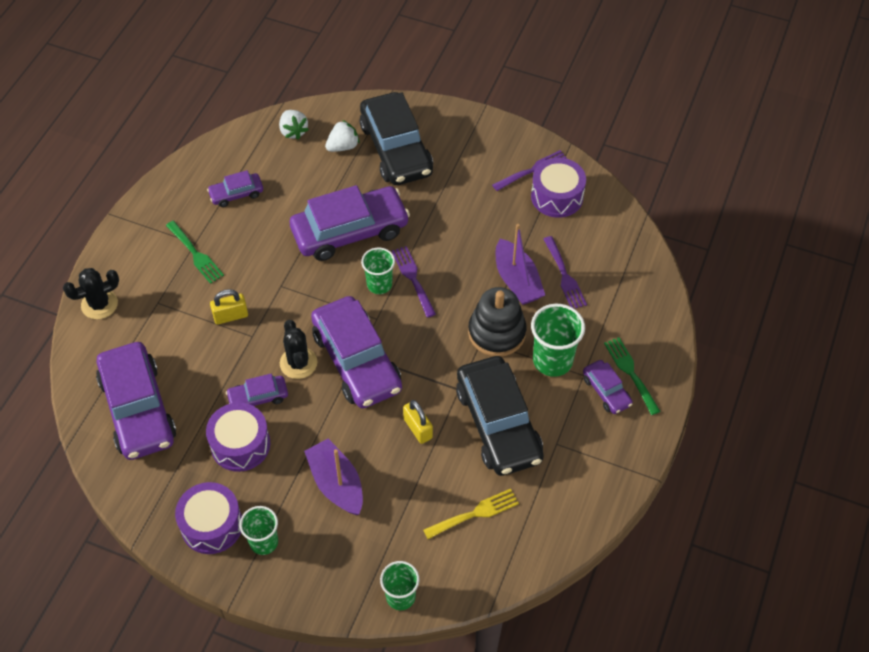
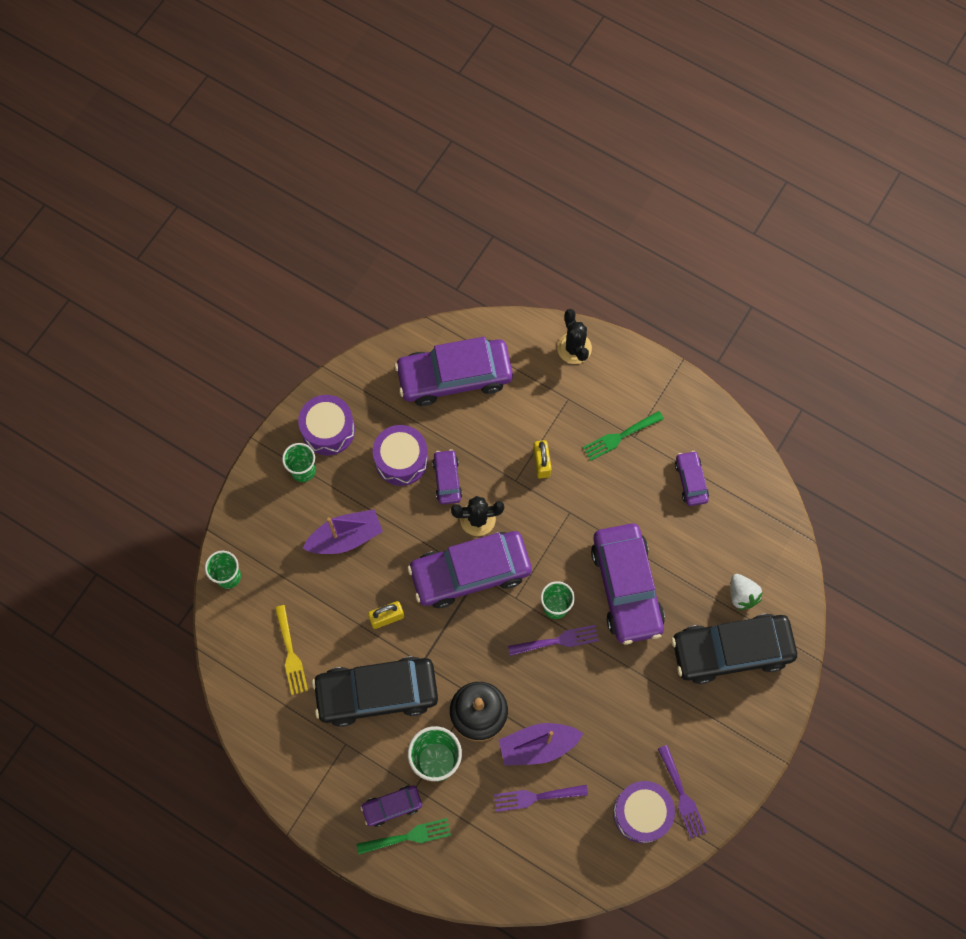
camera: 100 degrees right, 15 degrees up
(293, 131) = (769, 546): white strawberry -> none

